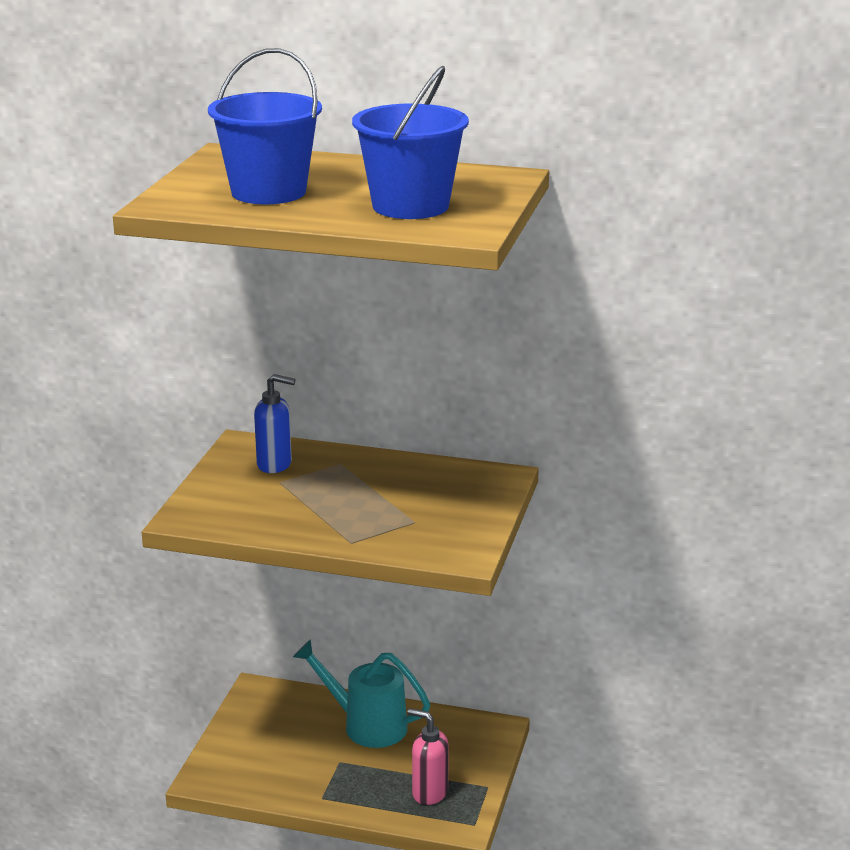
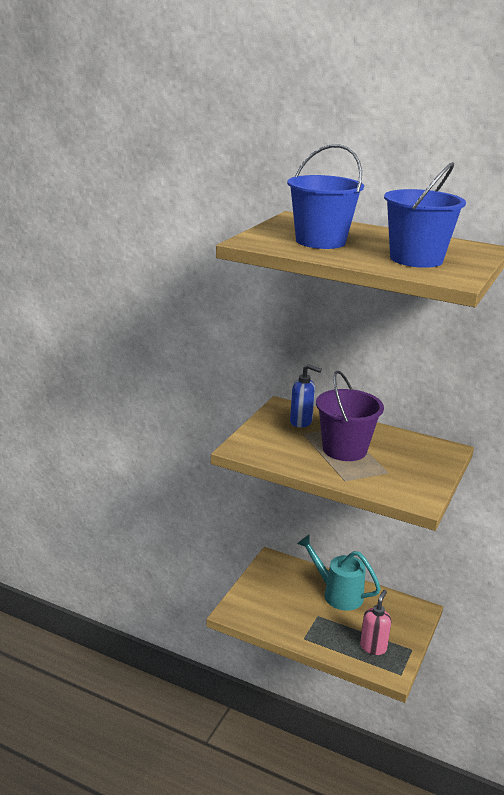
camera: 10 degrees right, 0 degrees up
(346, 497) = (344, 449): none -> purple bucket
(429, 793) = (373, 647): pink soap dispenser -> pink soap dispenser turned 75 degrees clockwise

